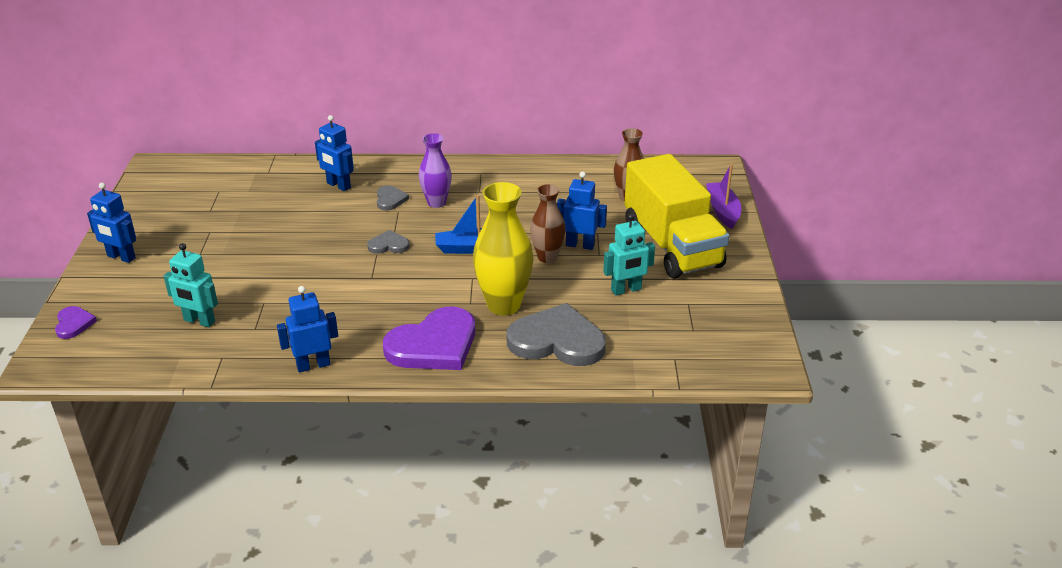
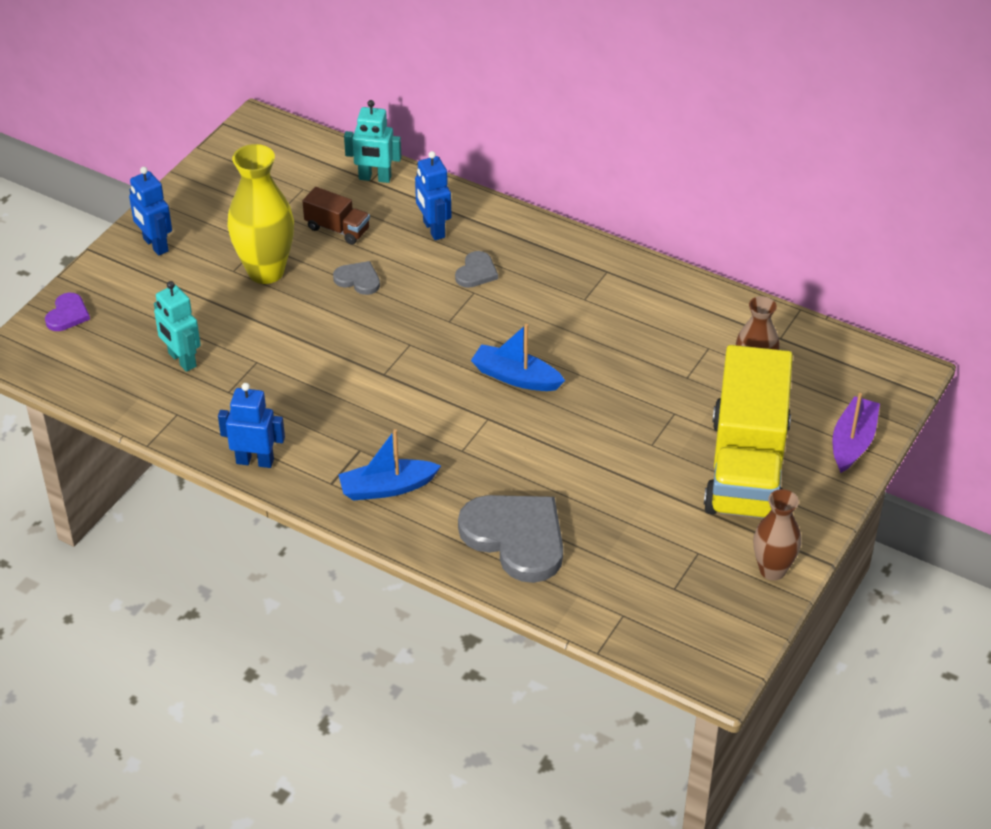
camera: 30 degrees right, 10 degrees up
(265, 206) = (337, 229): none -> brown truck
(388, 245) = (430, 337): grey heart -> grey heart (358, 280)
(434, 345) = (387, 488): purple heart -> blue boat
(436, 203) = (524, 297): purple vase -> none
(504, 305) = (494, 468): yellow vase -> yellow vase (266, 271)
(547, 257) = (590, 424): brown vase -> brown vase (772, 570)
(580, 245) = (640, 422): blue robot -> none
(626, 290) = (643, 505): turquoise robot -> turquoise robot (375, 178)

